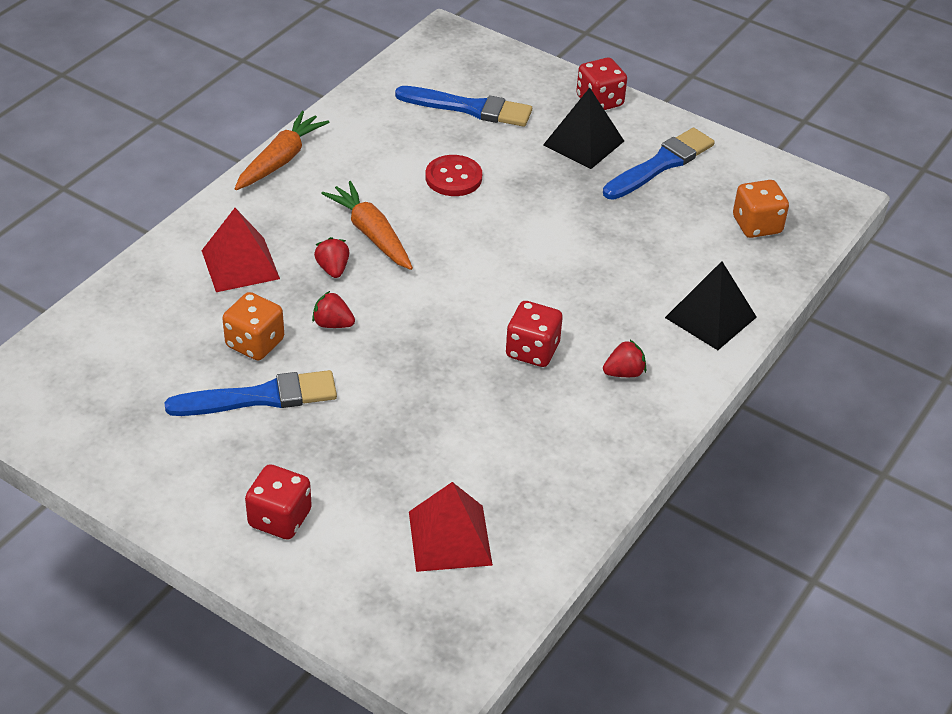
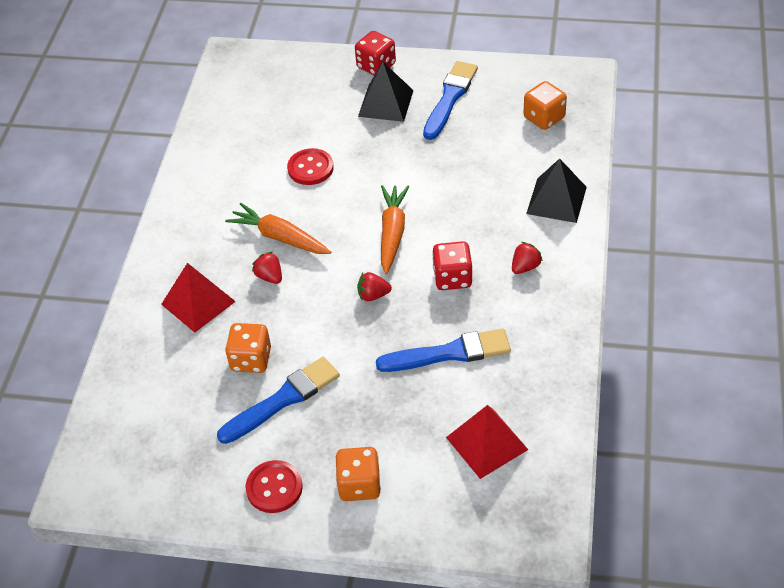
camera: 20 degrees left, 5 degrees up
(188, 481) = (274, 488): none -> red button
(280, 160) = (172, 206): orange carrot -> orange carrot (392, 233)
(280, 518) = (359, 485): red dice -> orange dice
(333, 324) = (298, 319): red strawberry -> red strawberry (373, 295)
(469, 108) = (286, 108): blue brush -> blue brush (449, 353)

